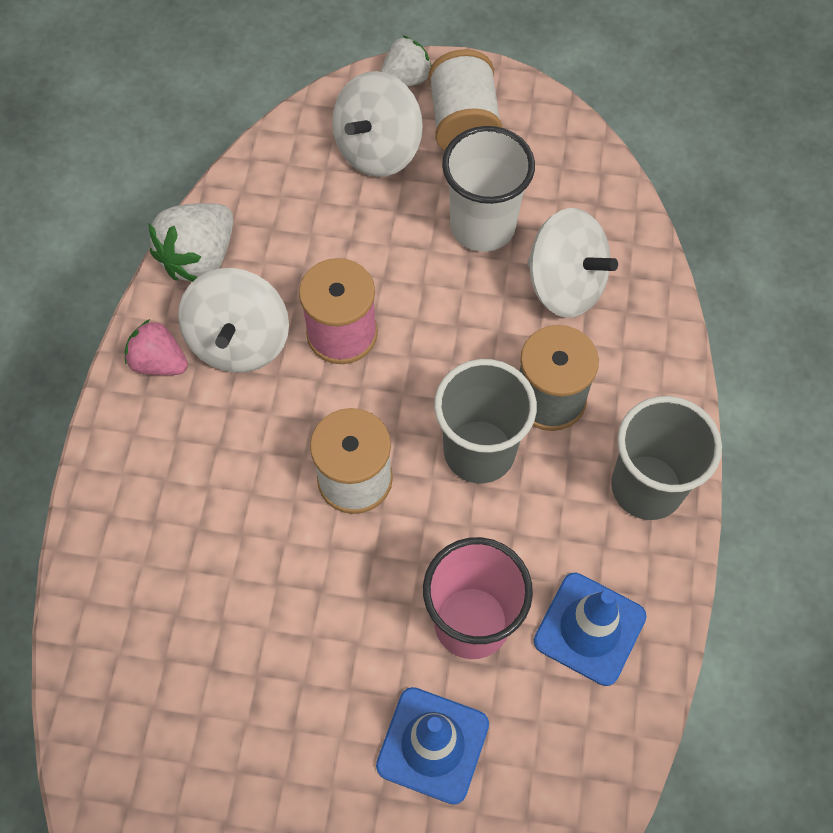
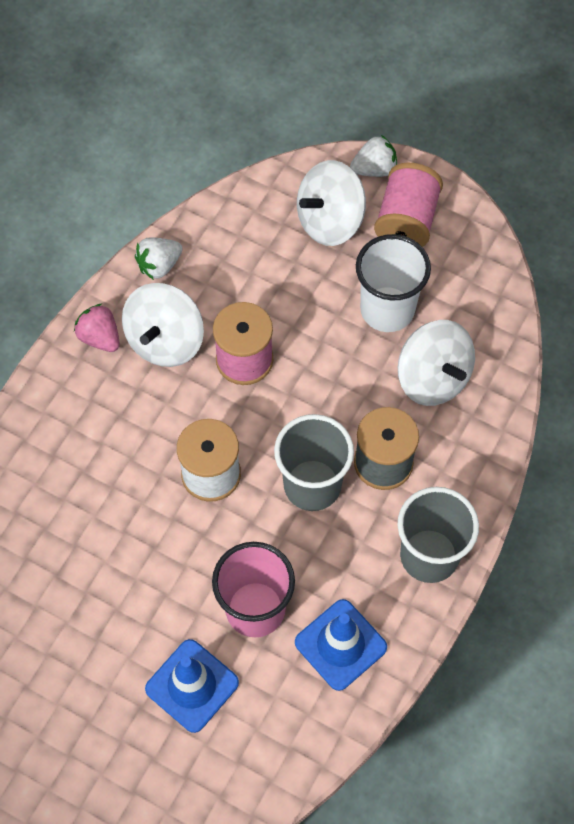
camera: 20 degrees right, 0 degrees up
(199, 258) = (159, 265): white strawberry -> white strawberry, size x0.66
(463, 124) = (406, 220): white spool -> pink spool

